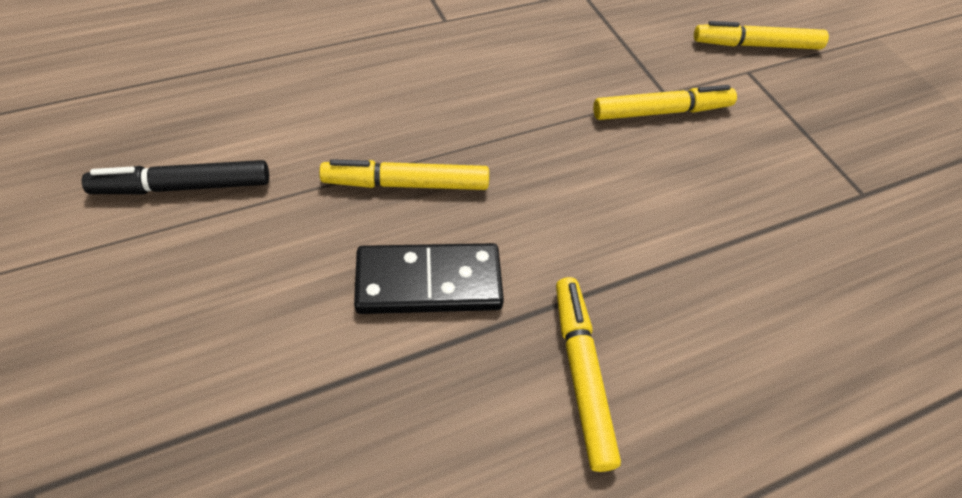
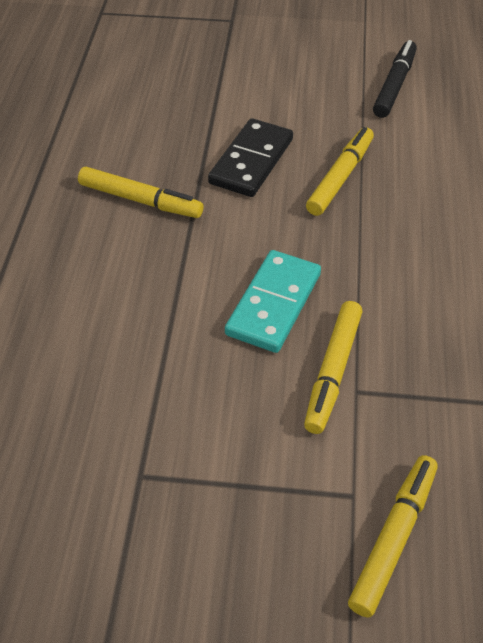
camera: 125 degrees right, 5 degrees down
(627, 175) = (274, 304): none -> turquoise domino

